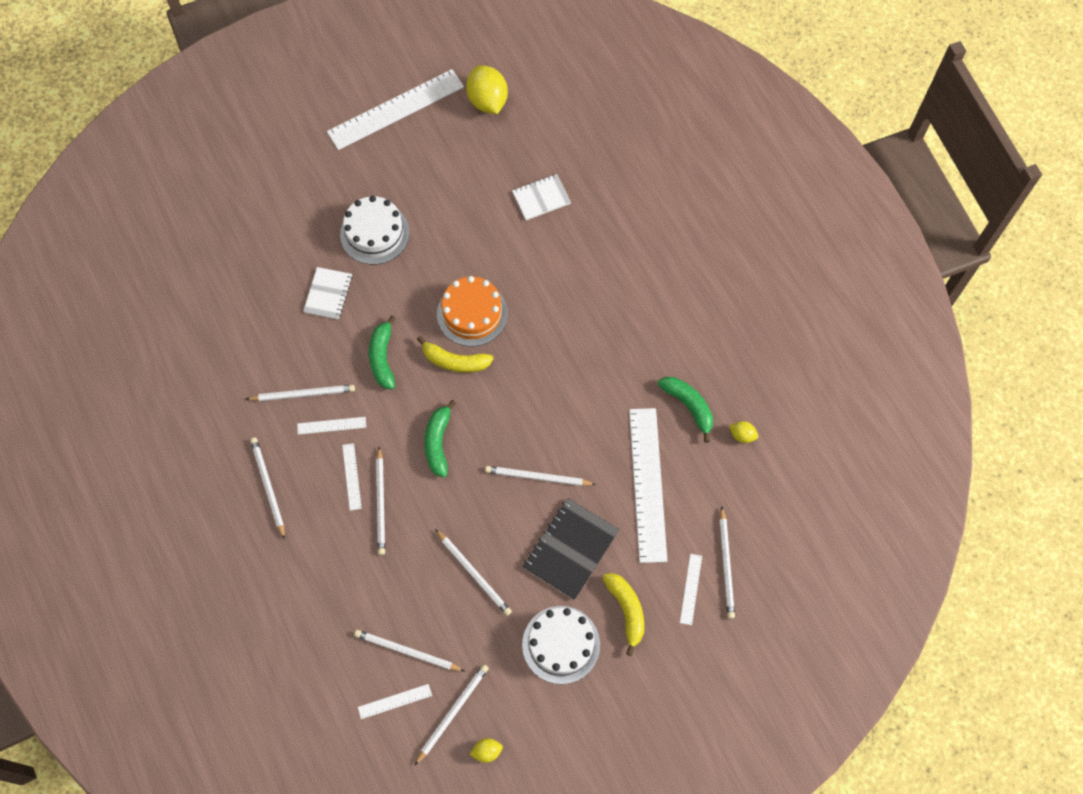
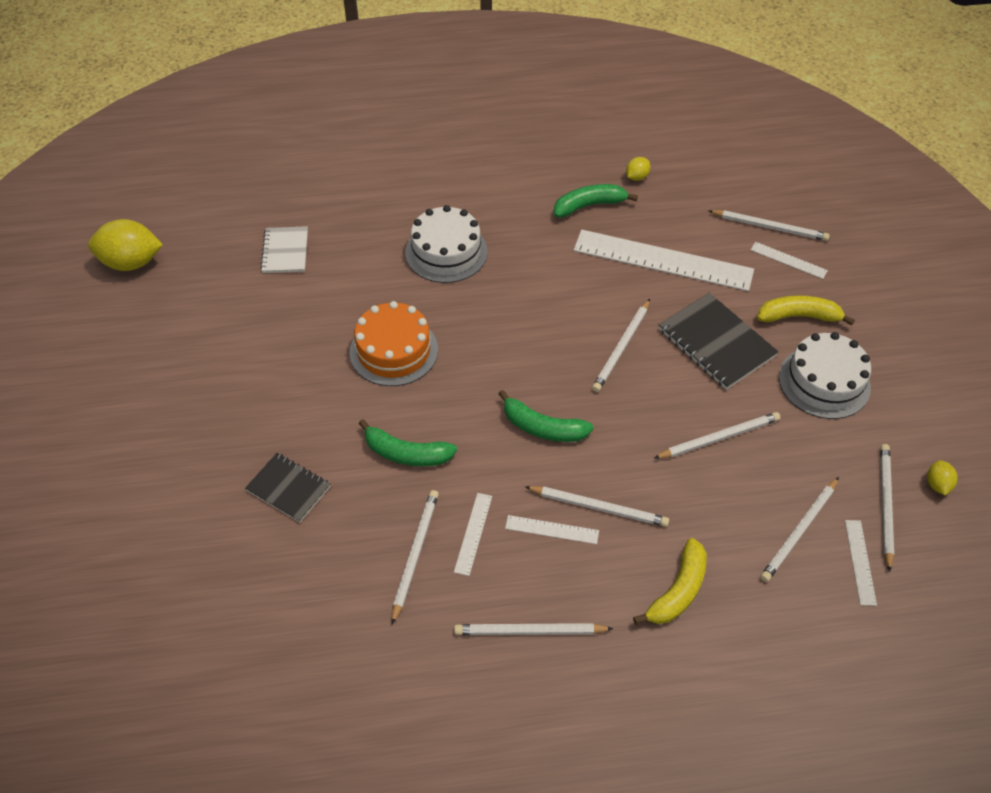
camera: 70 degrees left, 15 degrees down
(328, 294) = (288, 488): white notebook -> black notebook
(374, 233) = (233, 416): white cake -> white cake (446, 252)
(396, 109) = (78, 349): white ruler -> none
(452, 712) = (885, 505): white pencil -> white pencil turned 45 degrees clockwise
(455, 361) = (446, 383): yellow banana -> yellow banana (678, 591)

